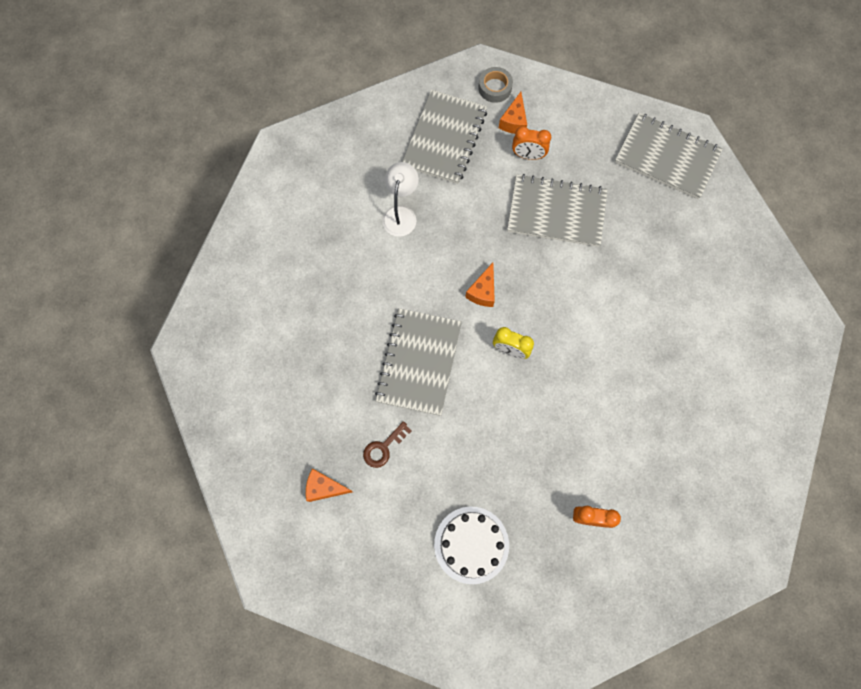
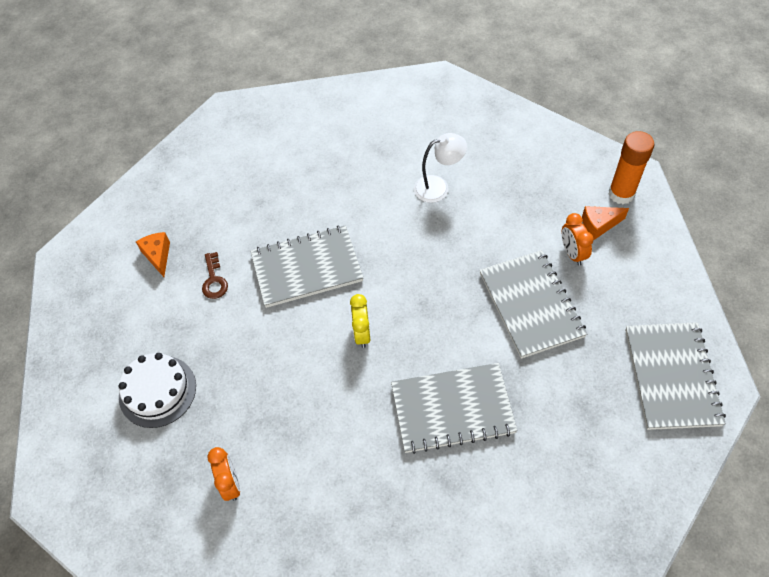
camera: 65 degrees right, 15 degrees down
(383, 447) = (214, 280): brown key -> brown key turned 120 degrees counterclockwise
(444, 138) = (537, 182): grey notebook -> grey notebook (452, 409)
(483, 291) = (406, 283): orange cheese -> none
(495, 88) = (621, 194): grey tape -> orange glue stick

